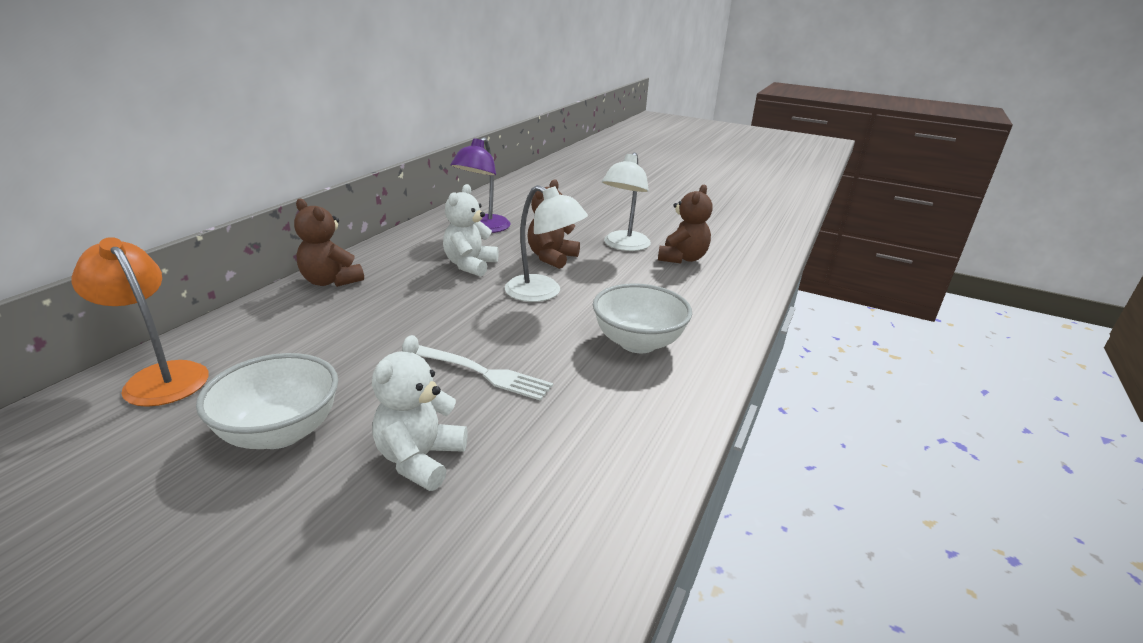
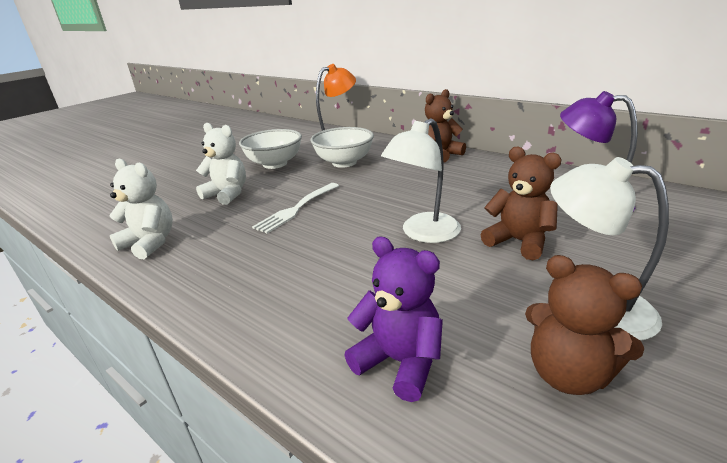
camera: 105 degrees right, 0 degrees up
(470, 265) = (482, 198): white teddy bear -> white teddy bear (150, 243)
(638, 342) = (308, 282): white bowl -> white bowl (344, 162)
(703, 300) = (399, 361): none -> purple teddy bear

